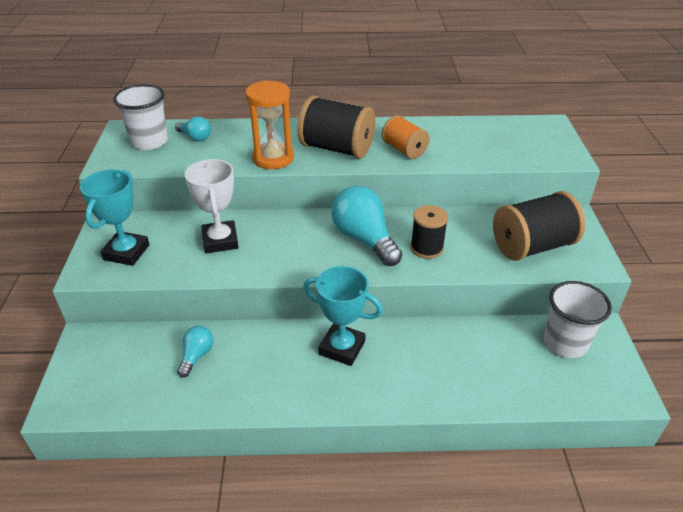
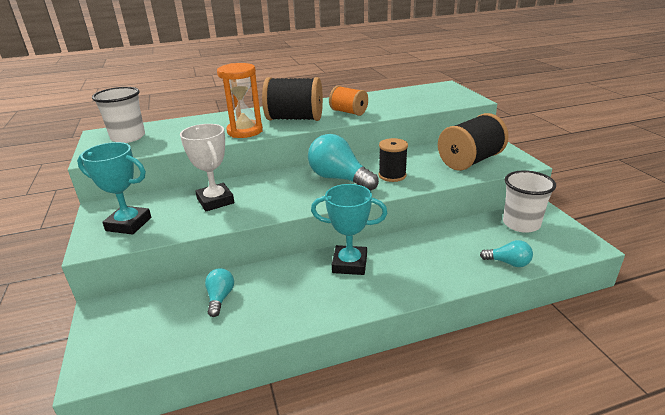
camera: 15 degrees left, 10 degrees down
(126, 252) = (129, 224): turquoise trophy -> turquoise trophy turned 75 degrees counterclockwise
(195, 137) = (169, 129): turquoise light bulb -> turquoise light bulb (508, 263)

